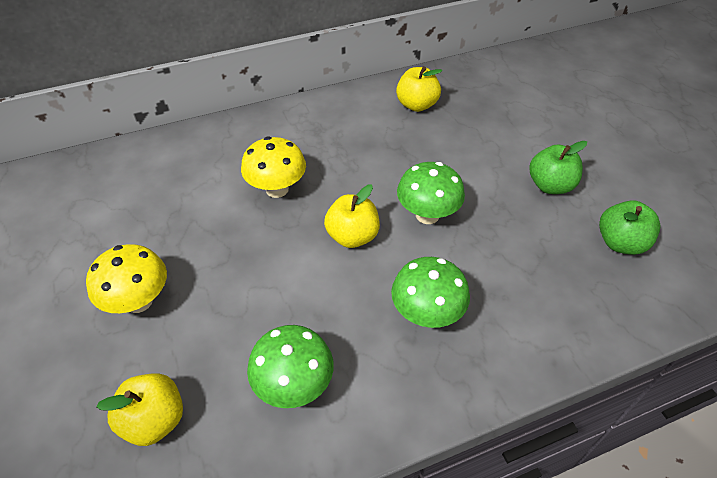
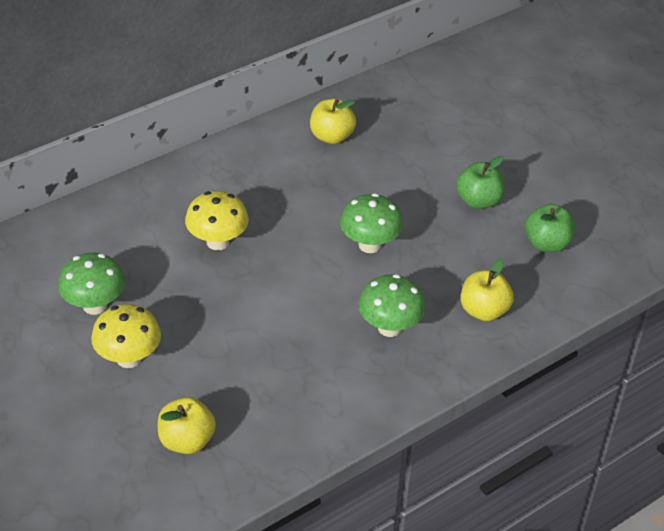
camera: 15 degrees left, 5 degrees down
(294, 385) = (293, 398): green mushroom -> green mushroom (95, 305)
(352, 236) = (305, 274): yellow apple -> yellow apple (484, 311)

